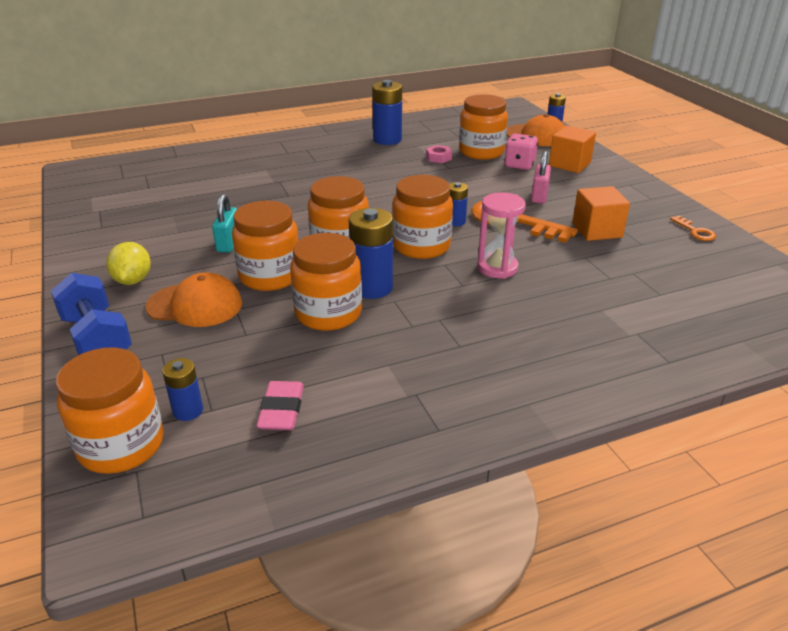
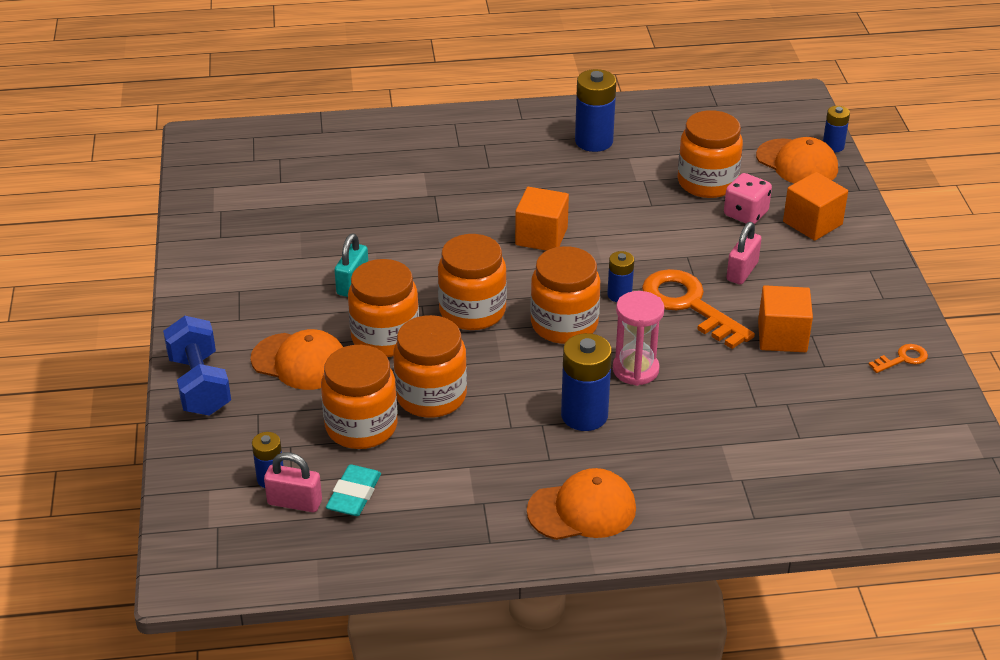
camera: 15 degrees right, 5 degrees up
(121, 445) = (208, 501): orange jar -> orange jar (361, 427)
(133, 280) = (243, 318): yellow lemon -> none
(219, 429) = (294, 502): none -> pink padlock
(281, 410) = (354, 495): pink eraser -> turquoise eraser
(372, 287) = (487, 372): blue battery -> blue battery (584, 415)
(375, 194) = (541, 236): none -> orange cube
(438, 157) = (647, 184): pink nut -> none
(513, 383) = (582, 510): none -> orange cap
(695, 231) = (902, 359): orange key -> orange key turned 105 degrees counterclockwise

